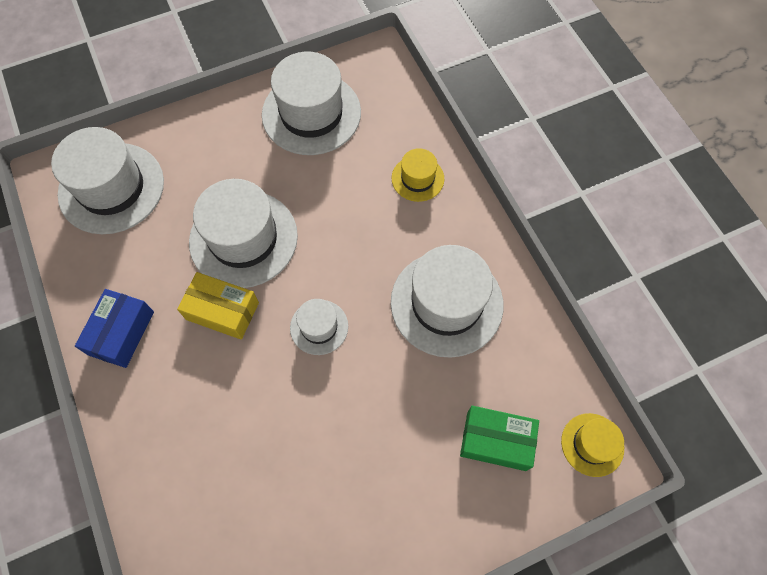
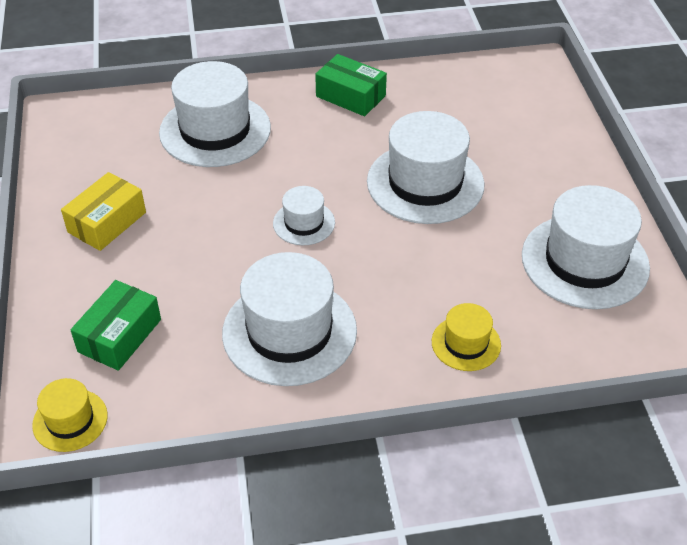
camera: 105 degrees right, 20 degrees down
(111, 188) = (511, 101): white hat -> white hat (215, 130)
(121, 333) = (350, 96): blue box -> green box
(222, 311) = (348, 159): yellow box -> yellow box (107, 222)

